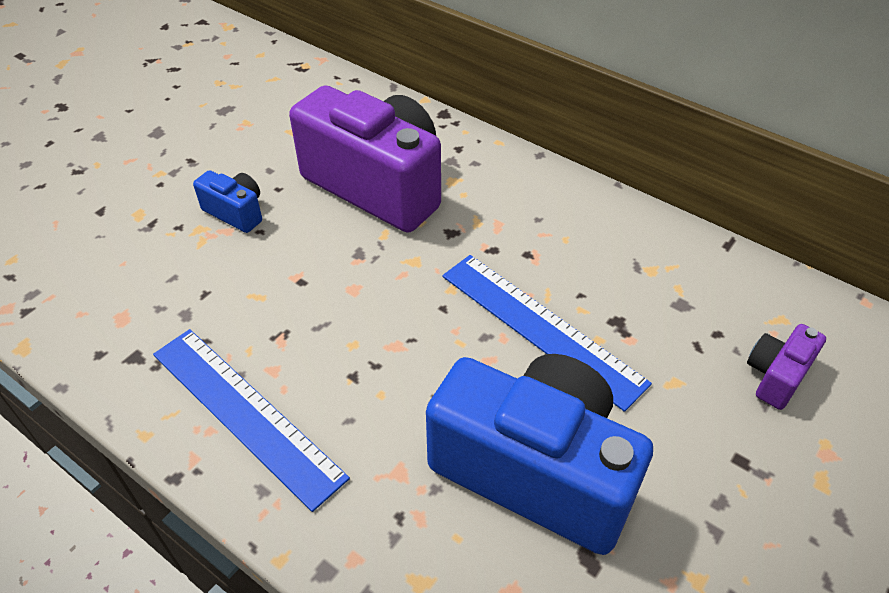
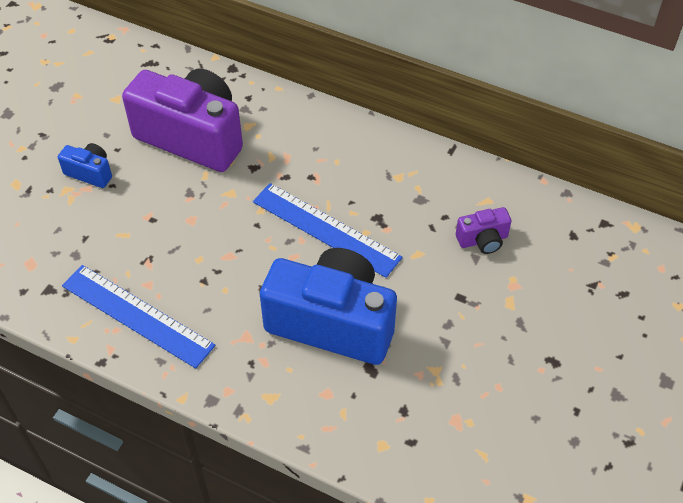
camera: 10 degrees left, 5 degrees up
(776, 376) = (483, 240): purple camera -> purple camera turned 135 degrees counterclockwise

